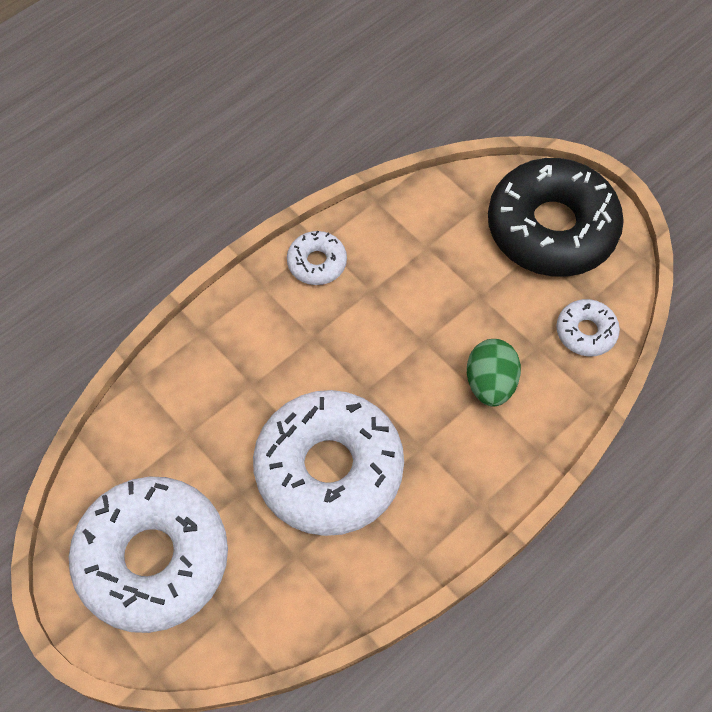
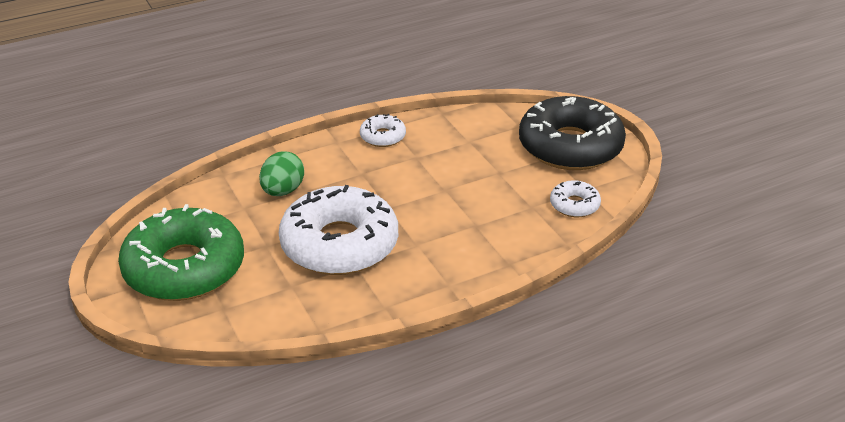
camera: 15 degrees right, 25 degrees down
(153, 559) = (184, 268): white donut -> green donut
(490, 383) = (486, 220): green egg -> green egg (283, 191)

